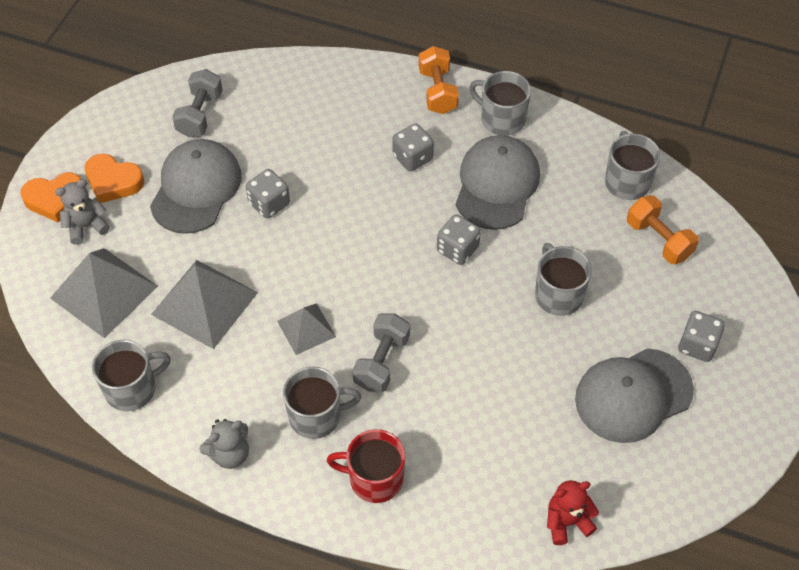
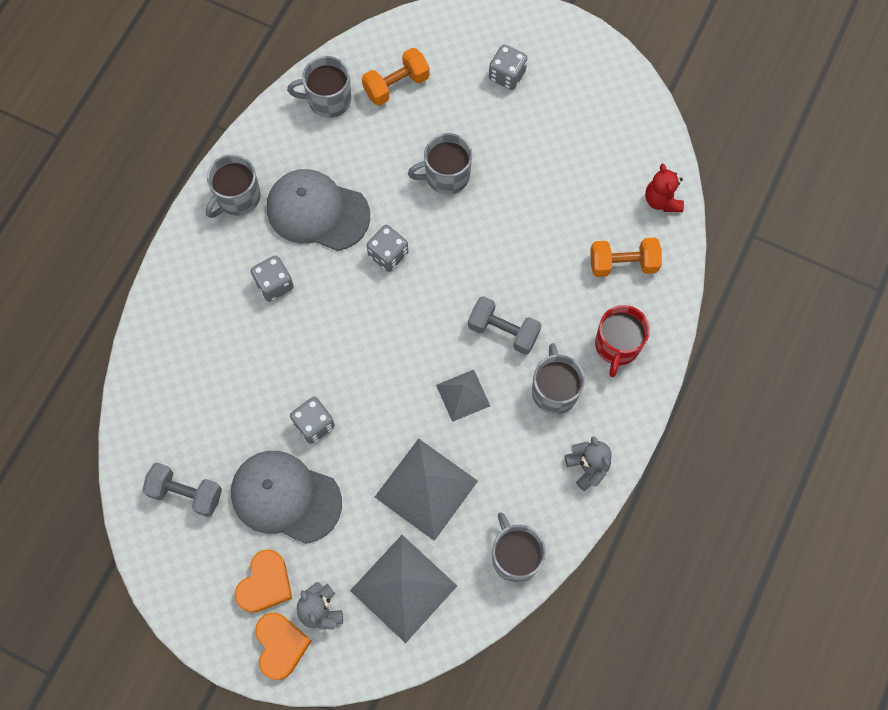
camera: 85 degrees left, 15 degrees up
(437, 91) = (192, 253): orange dumbbell -> orange dumbbell (623, 264)
(633, 395) = (551, 132): grey cap -> none

